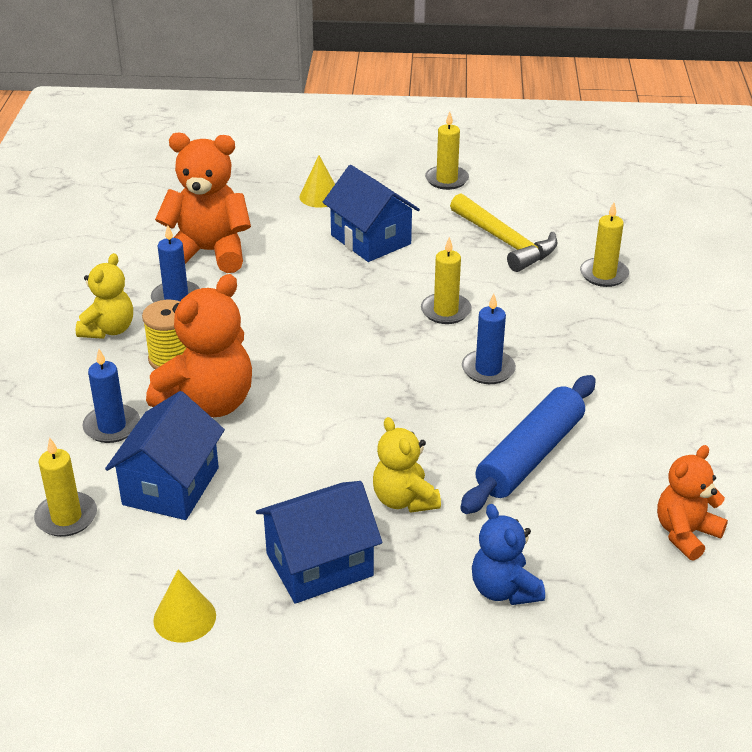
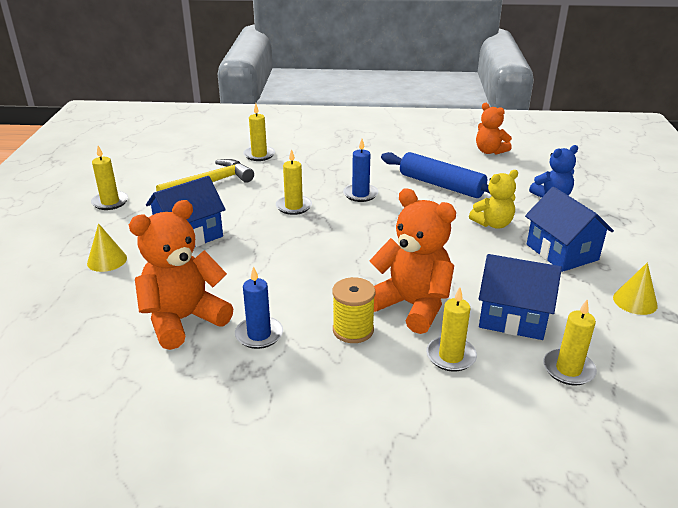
camera: 90 degrees left, 5 degrees down
(108, 330) = (307, 374): yellow teddy bear -> none
(112, 426) = (451, 356): blue candle -> yellow candle
(209, 252) = (183, 320): orange teddy bear -> orange teddy bear turned 45 degrees clockwise

